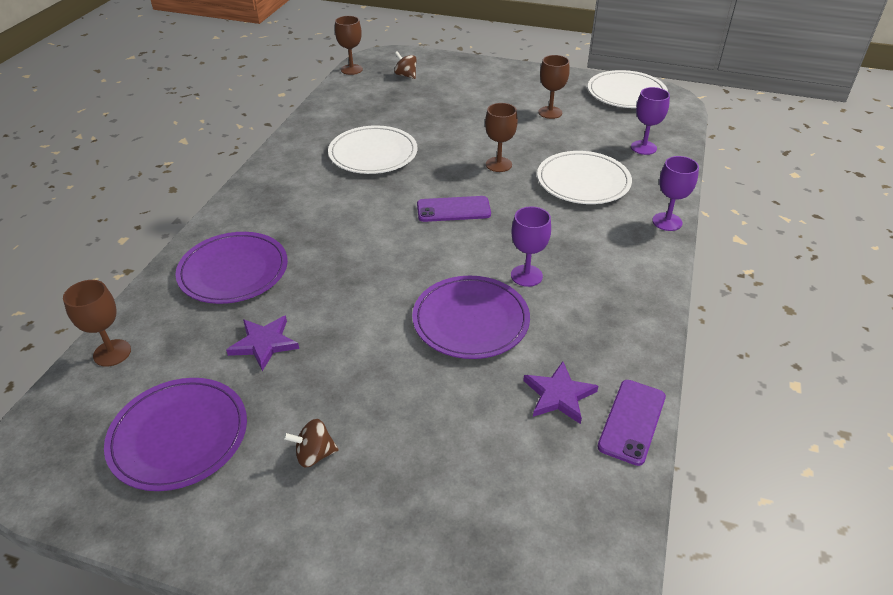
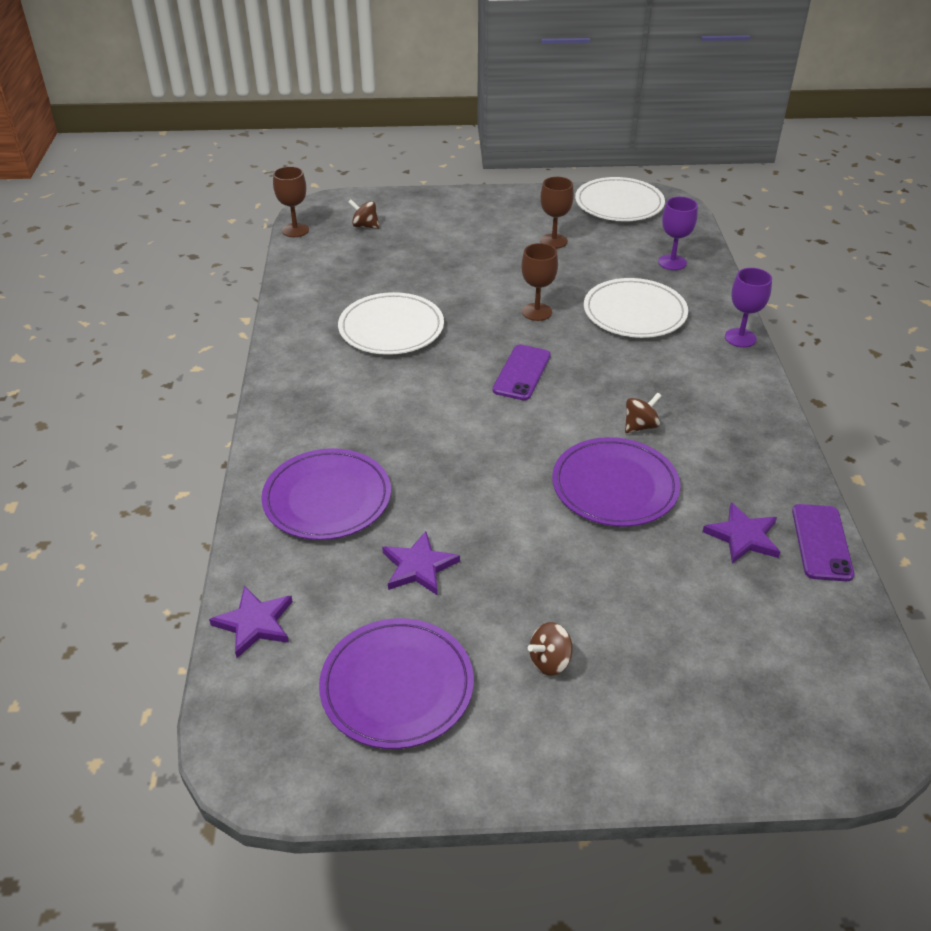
camera: 20 degrees left, 0 degrees up
(112, 353) = (255, 623): brown goblet -> purple star
(453, 209) = (521, 373): purple phone -> purple phone turned 45 degrees counterclockwise
(526, 276) = (640, 426): purple goblet -> brown spinning top

